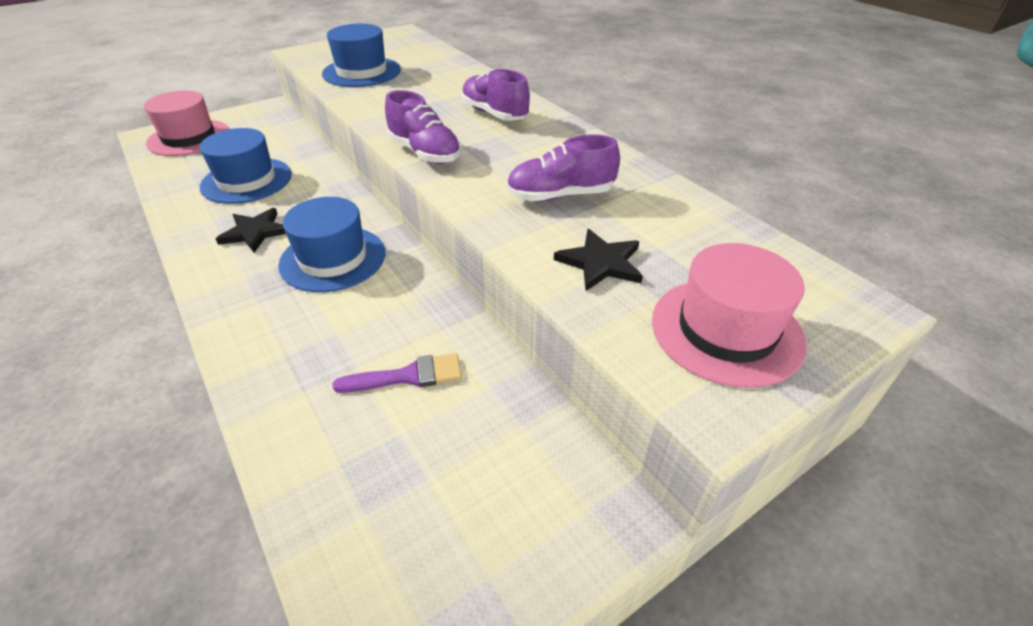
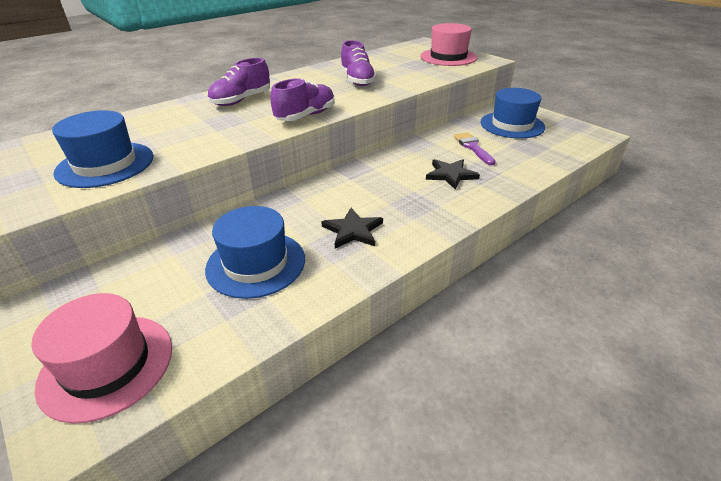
camera: 95 degrees left, 5 degrees down
(333, 258) = (381, 186): blue hat -> blue hat (512, 125)
(601, 262) = (415, 73): black star -> black star (450, 175)

